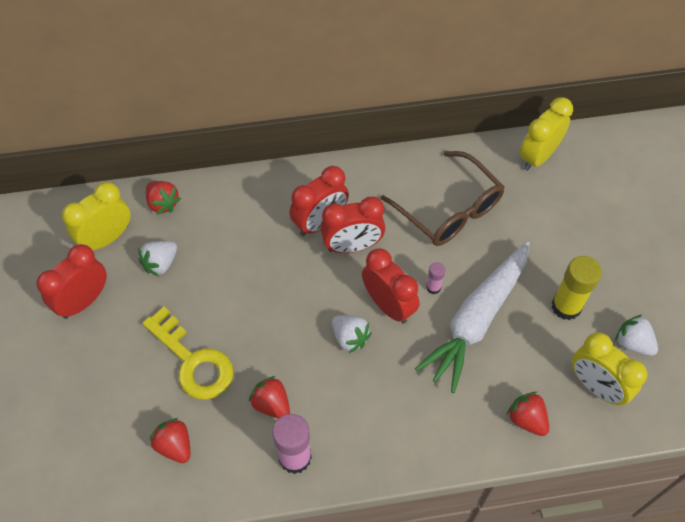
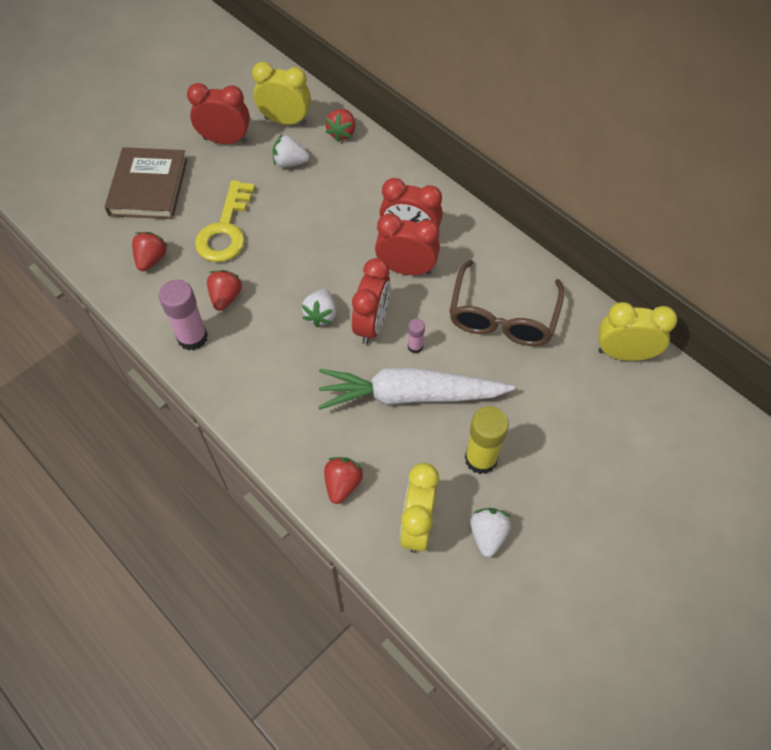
camera: 55 degrees right, 0 degrees up
(81, 401) = (148, 187): none -> brown book
(352, 246) = (406, 269): red clock -> red clock turned 150 degrees clockwise

